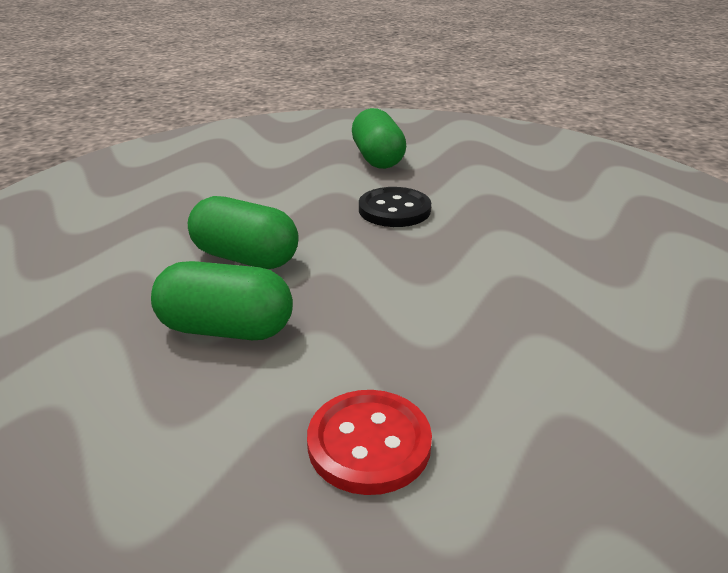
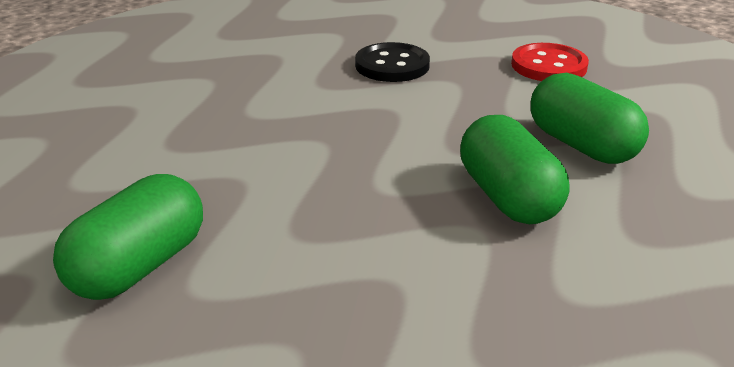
camera: 135 degrees left, 0 degrees up
(394, 210) = (288, 176): black button -> black button (392, 65)

